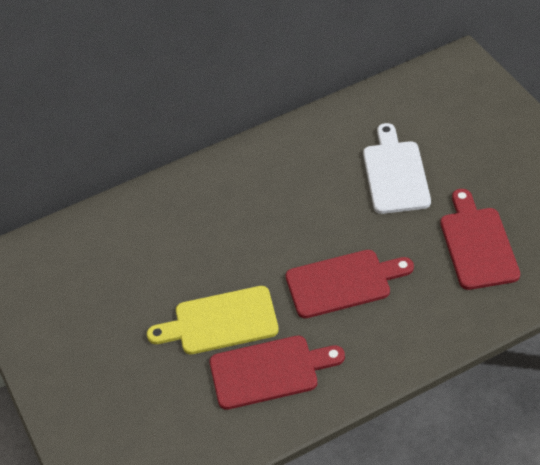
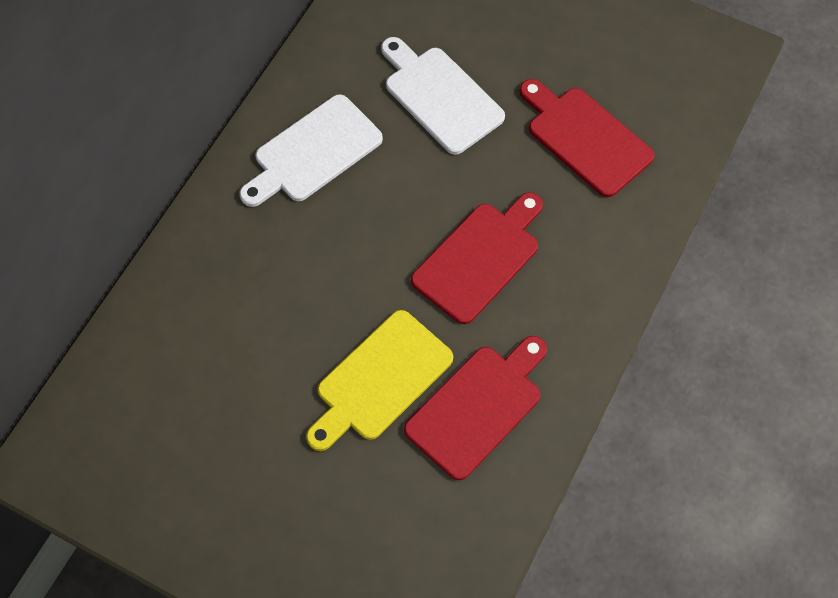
camera: 40 degrees left, 15 degrees up
(286, 169) = (313, 152): none -> white cutting board

